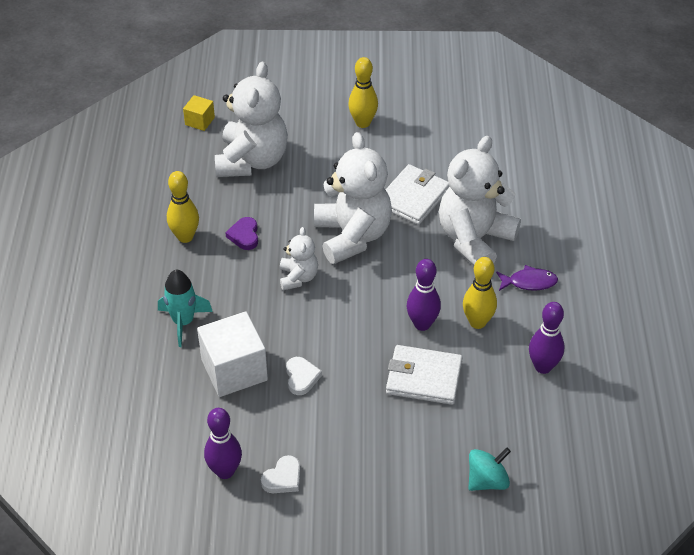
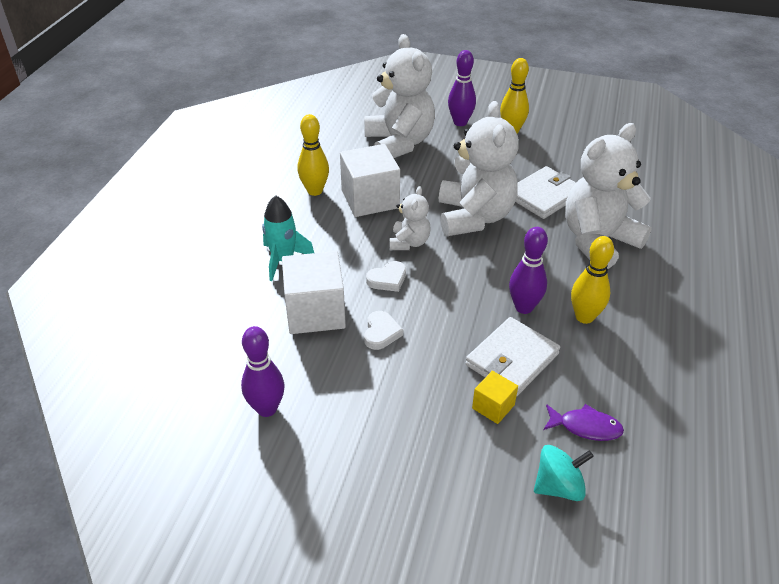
camera: 15 degrees right, 5 degrees down
(200, 121) = (364, 108): yellow cube -> yellow cube (493, 406)
(244, 235) = (370, 199): purple heart -> white cube
(252, 161) = (399, 143): white teddy bear -> white teddy bear turned 45 degrees counterclockwise
(283, 478) = (325, 430): white heart -> white heart (387, 279)
(424, 377) = (512, 359): white wallet -> white wallet turned 75 degrees counterclockwise
(529, 282) = (649, 290): purple fish -> purple fish (586, 427)
(543, 367) = (650, 375): purple bowling pin -> purple bowling pin (460, 122)

